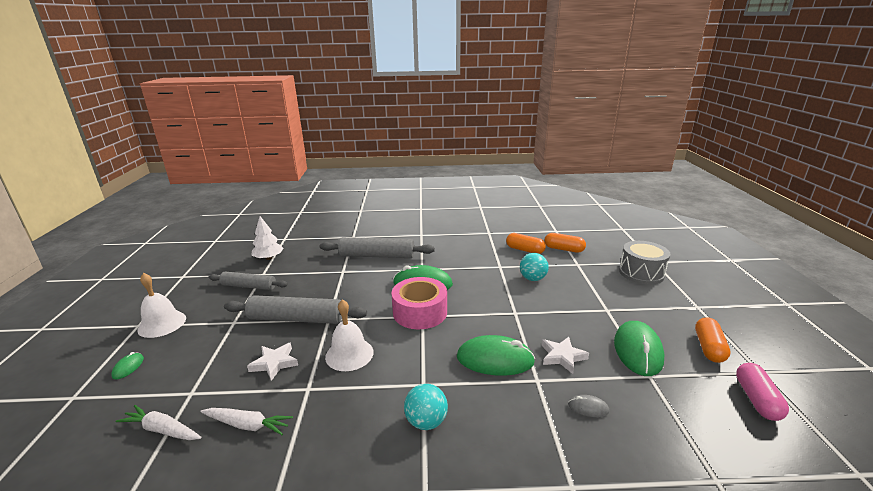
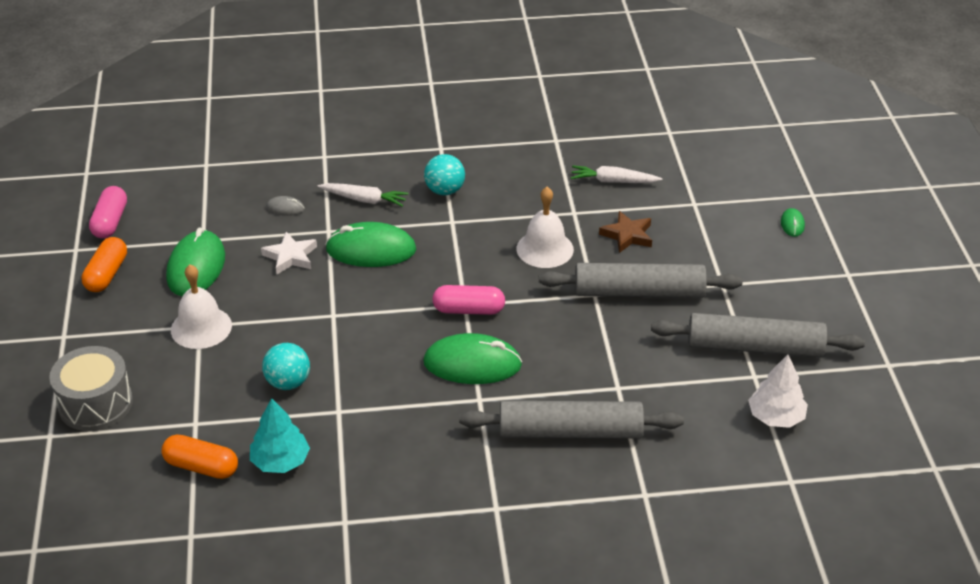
camera: 175 degrees right, 15 degrees up
(162, 324) = (818, 278): white bell -> white bell (201, 327)
(162, 430) = (690, 175): white carrot -> white carrot (364, 200)
(249, 286) = (754, 347): grey rolling pin -> grey rolling pin, size x1.52
(274, 363) = (627, 235): white star -> brown star
(420, 312) = (469, 310): pink tape -> pink capsule
(525, 250) = (280, 461): orange capsule -> turquoise tree

